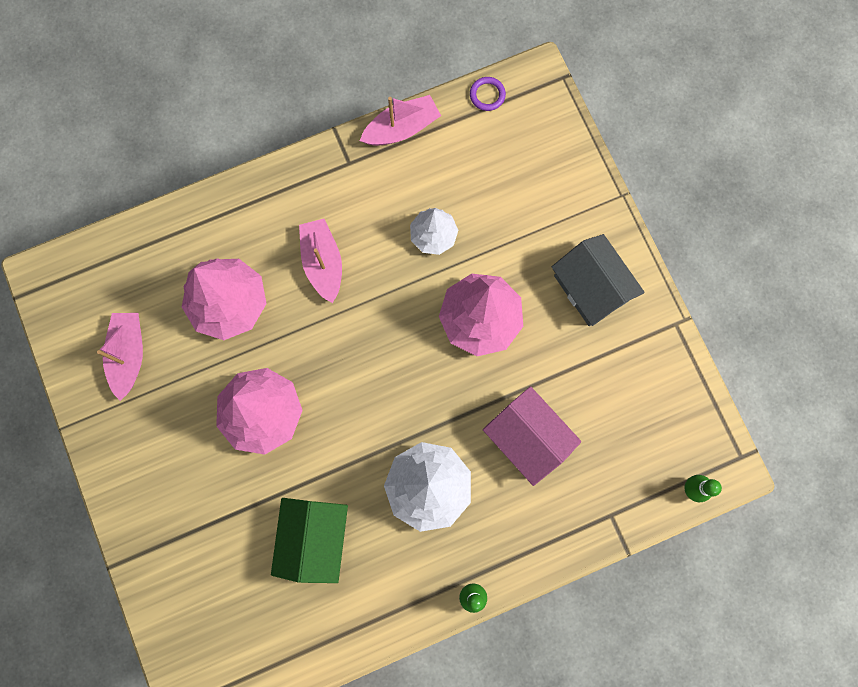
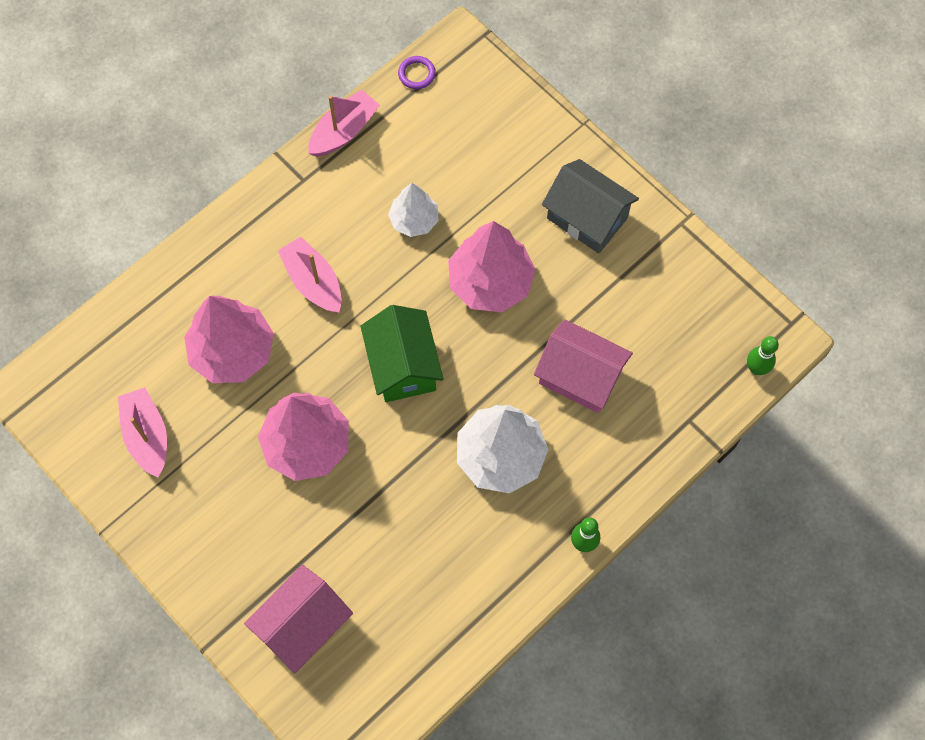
camera: 20 degrees left, 10 degrees down
(200, 578) = (302, 625): none -> pink house
(314, 538) = (405, 545): green house -> green house (403, 366)

